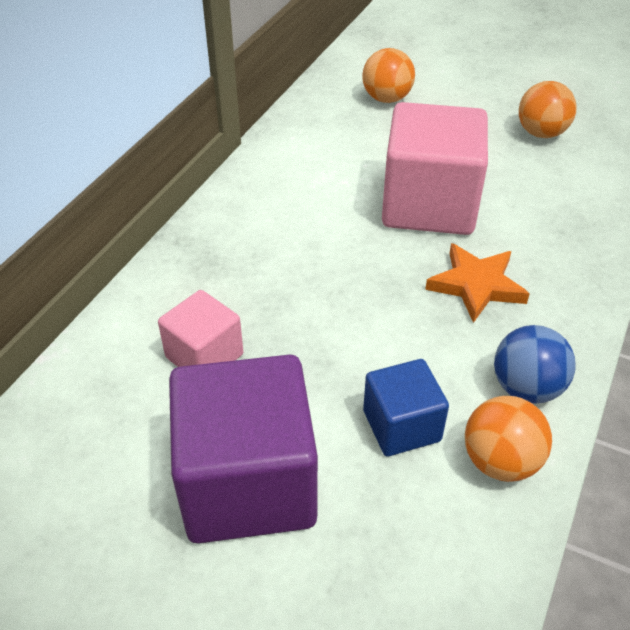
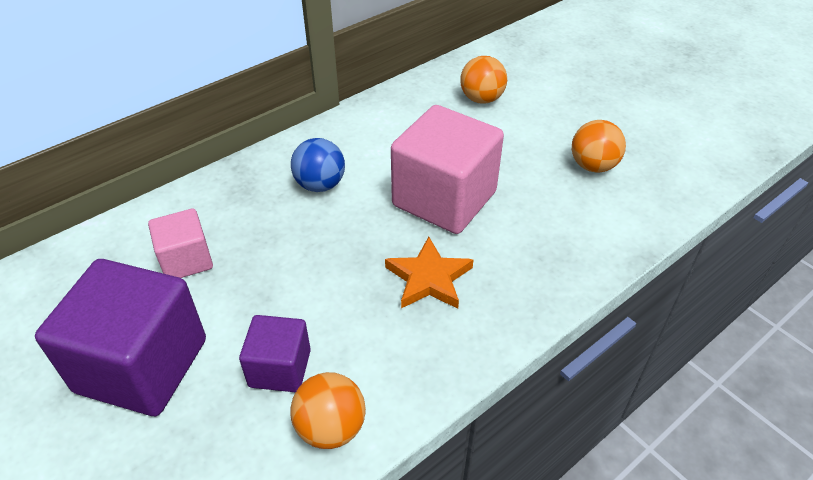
camera: 25 degrees right, 0 degrees up
(401, 426) = (280, 368): blue cube -> purple cube
(526, 388) = (400, 378): blue ball -> blue ball (320, 185)

